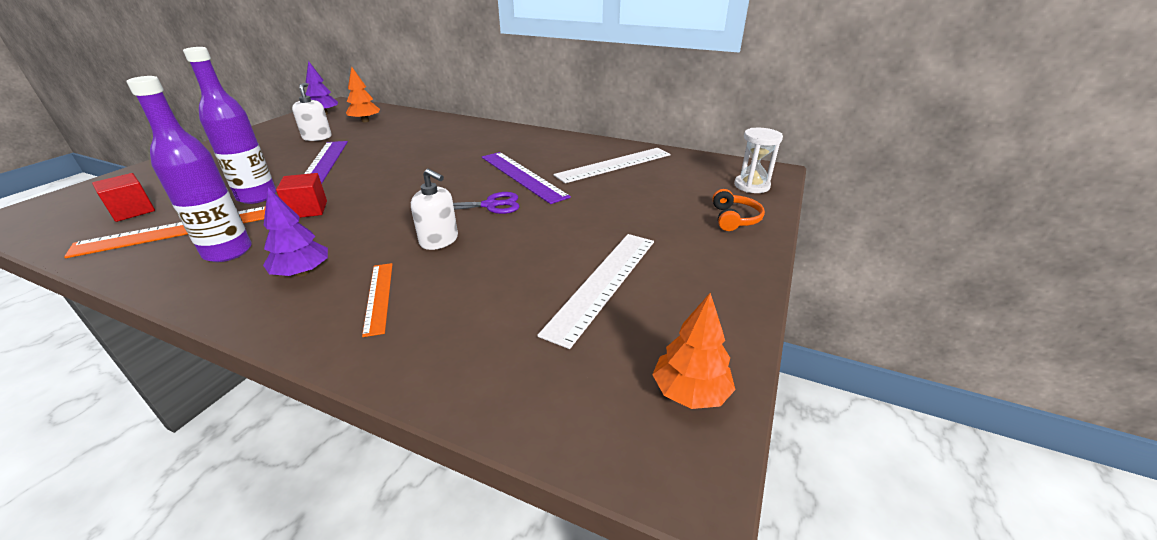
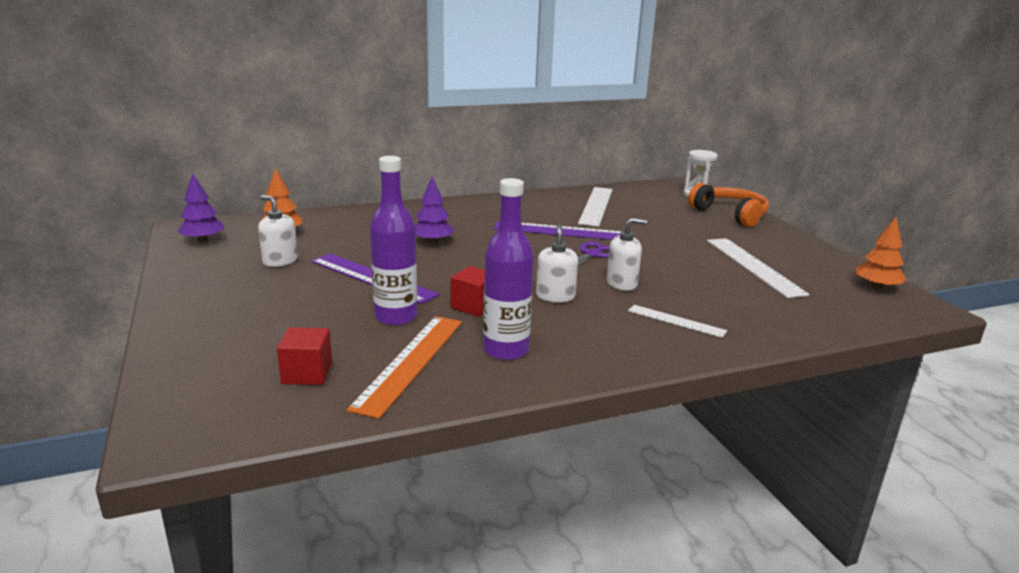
camera: 45 degrees left, 10 degrees down
(302, 273) = (597, 333): purple tree -> purple tree (432, 242)
(368, 227) = (555, 296): none -> white soap dispenser
(379, 297) = (676, 321): orange ruler -> white ruler
(734, 219) = (730, 215): orange headphones -> orange headphones, size x1.73

